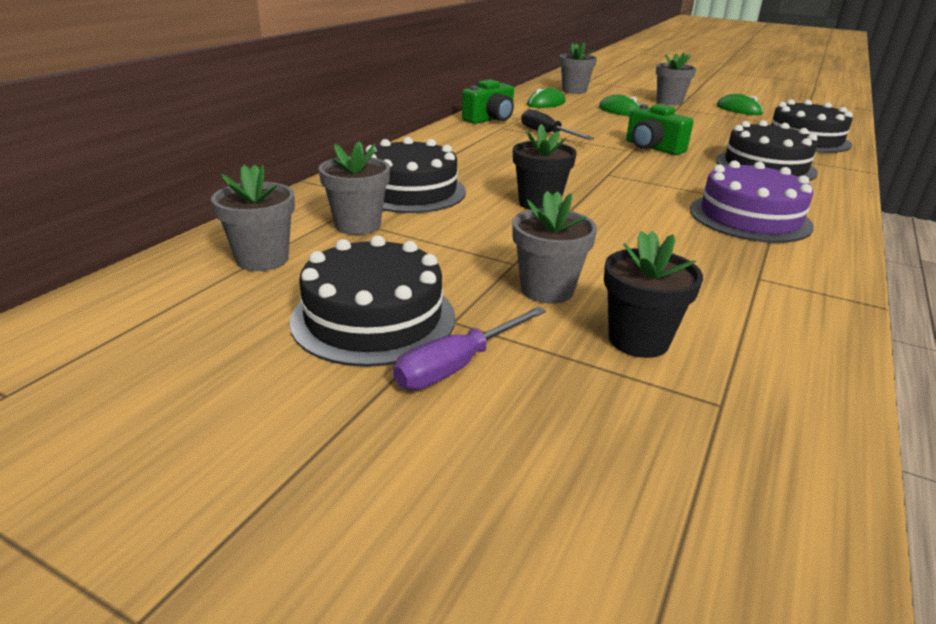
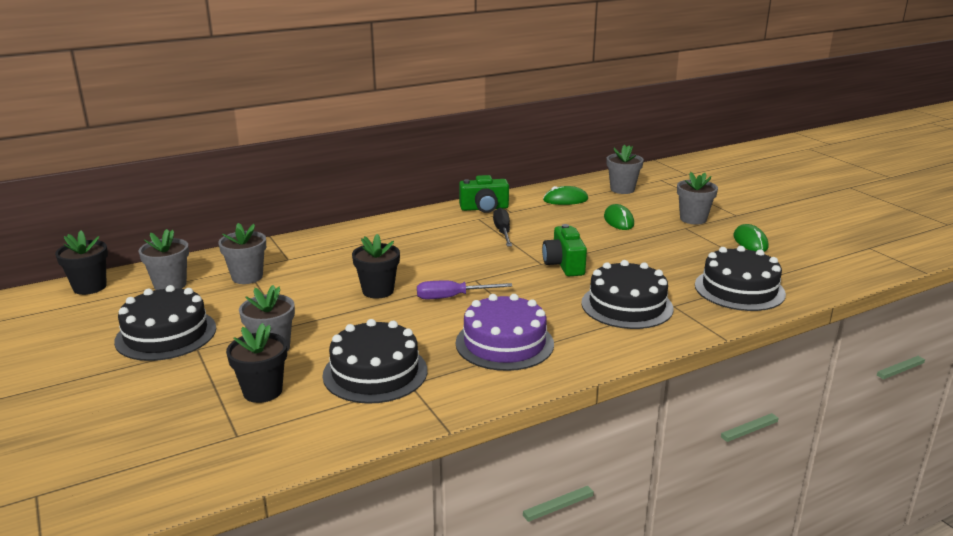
camera: 35 degrees right, 5 degrees down
(124, 294) = (90, 287): none -> black flower pot
(410, 191) = (316, 260): black cake -> black cake (375, 372)
(457, 366) = (160, 371): purple screwdriver -> purple screwdriver (452, 297)

